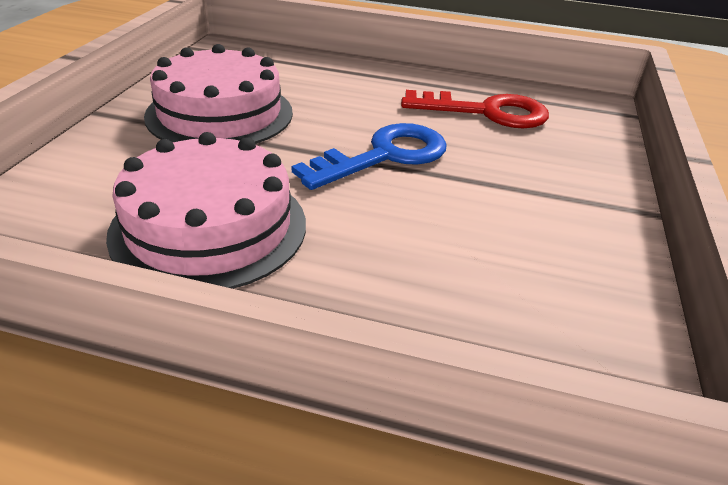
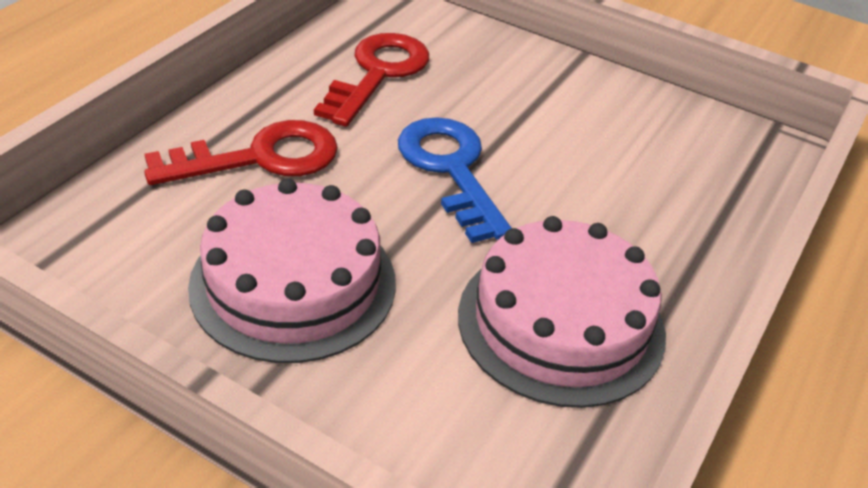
camera: 75 degrees left, 5 degrees up
(343, 87) = (260, 158): none -> red key

